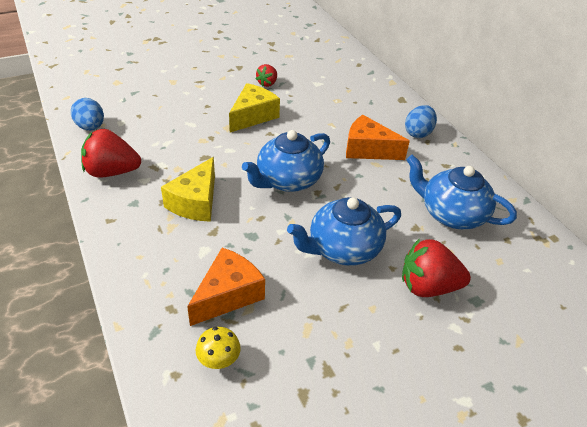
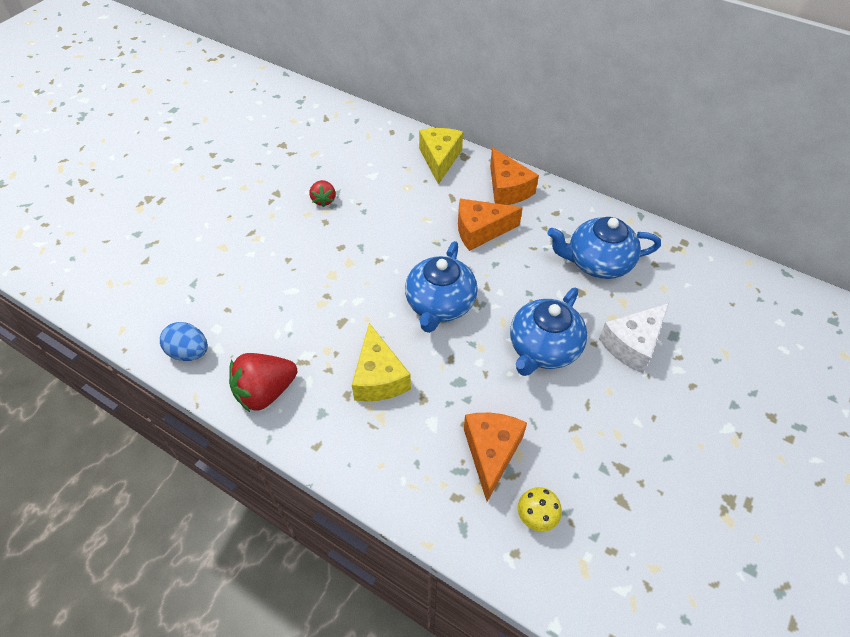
camera: 30 degrees left, 10 degrees up
(253, 116) = (345, 248): yellow cheese -> yellow cheese (439, 159)
(418, 133) = (507, 189): blue egg -> orange cheese
(428, 286) = (632, 344): red strawberry -> white cheese

